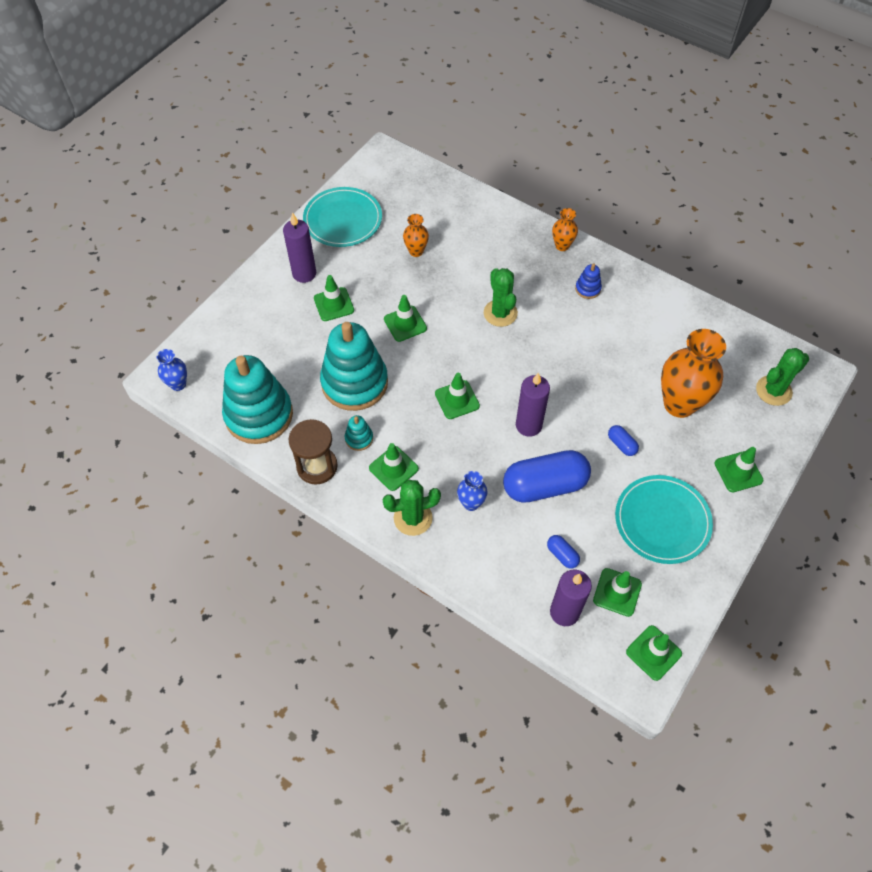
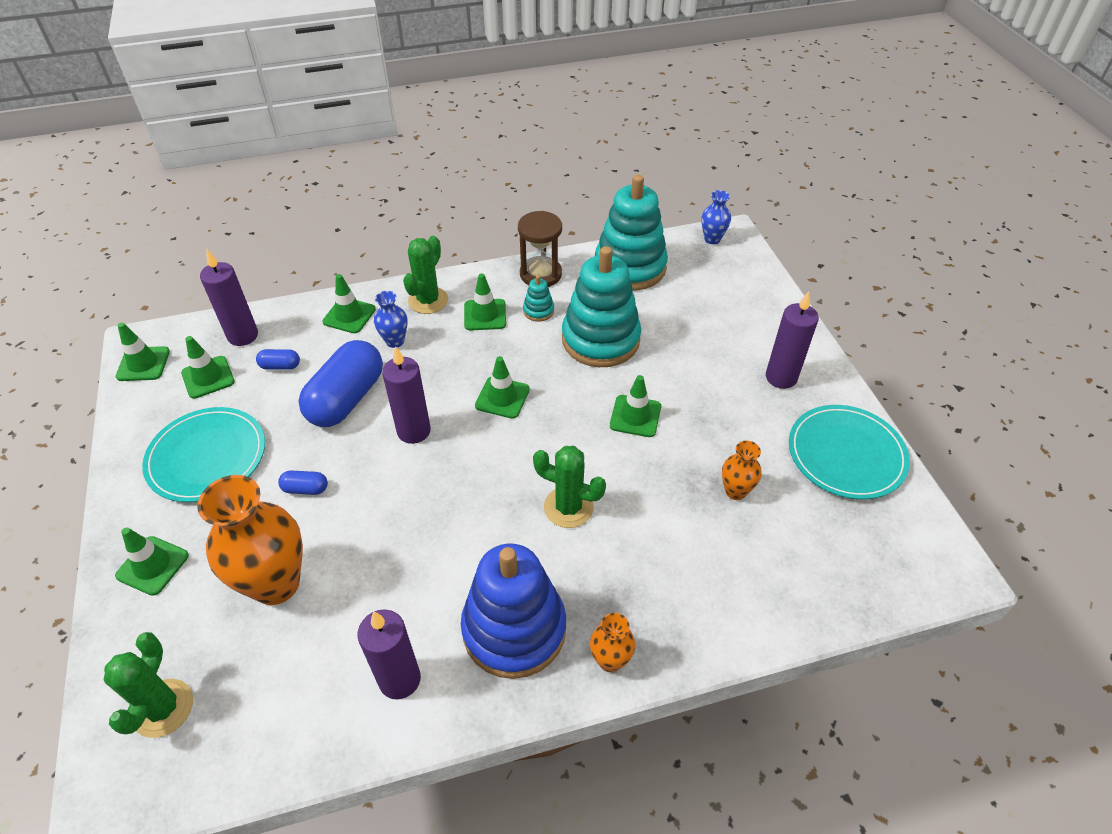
camera: 130 degrees right, 10 degrees down
(334, 304) = (715, 377): green traffic cone -> green traffic cone (349, 315)
(588, 289) = (514, 629): blue stacking toy -> blue stacking toy, size x2.44
(657, 313) = (399, 679): none -> purple candle

